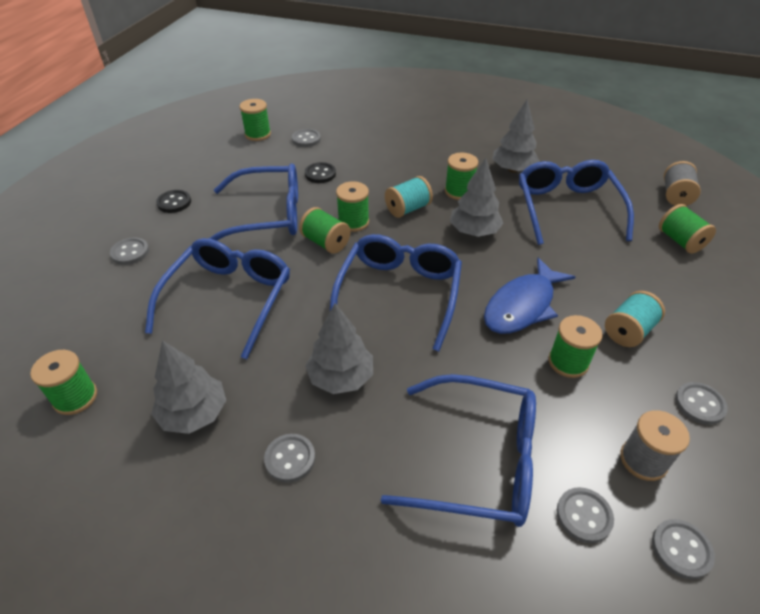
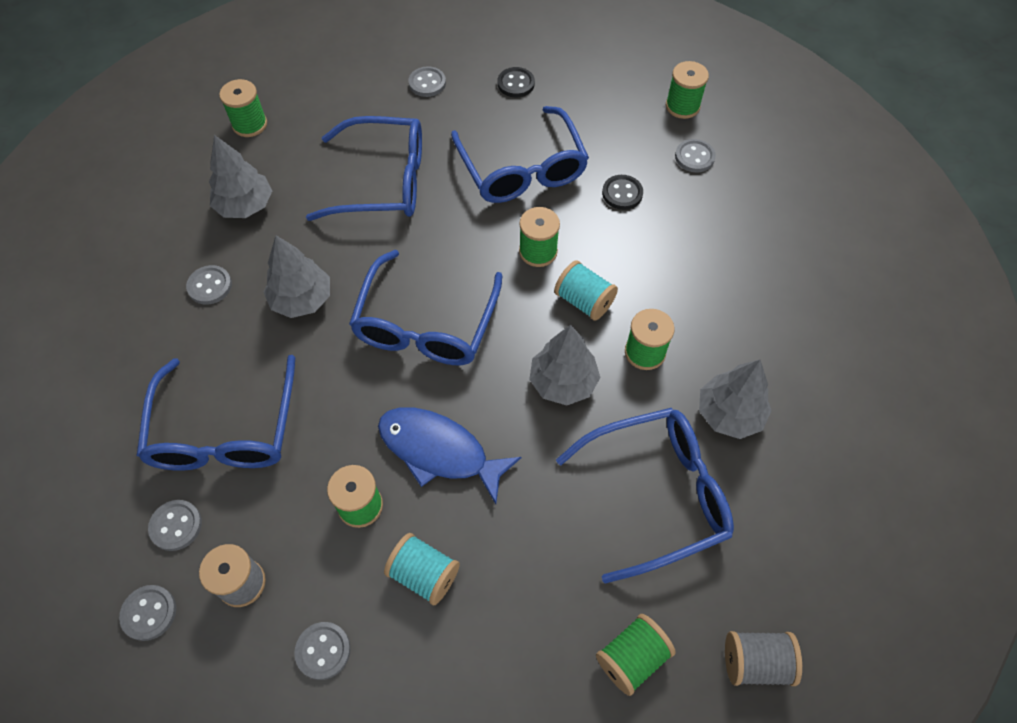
camera: 75 degrees right, 15 degrees up
(326, 242) = (492, 235): green spool -> none
(399, 294) = (426, 323): blue glasses -> blue glasses turned 105 degrees clockwise

